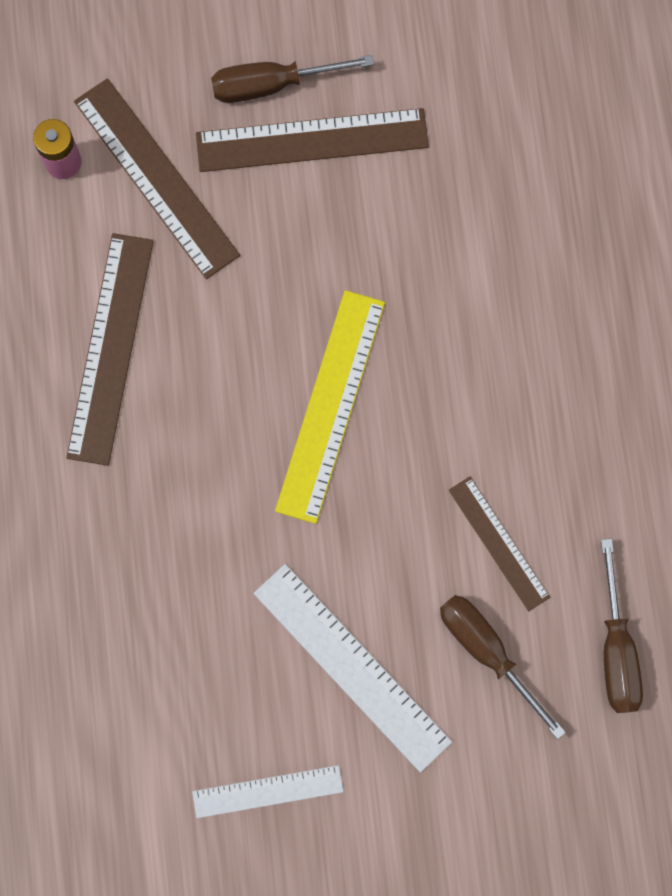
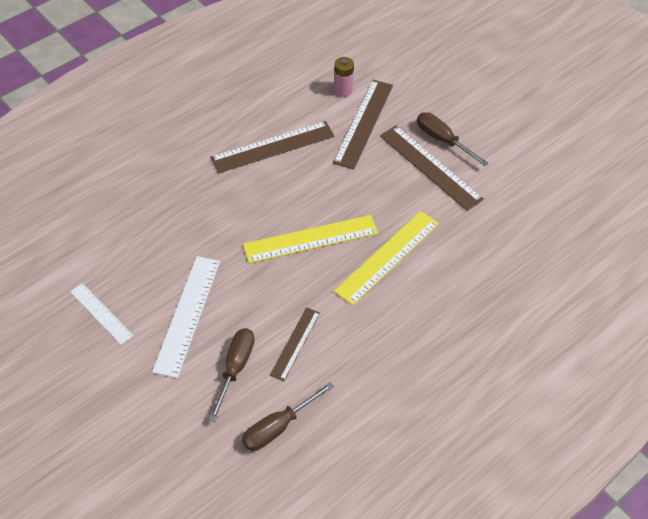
camera: 55 degrees right, 25 degrees down
(435, 318) = (387, 257): none -> yellow ruler

